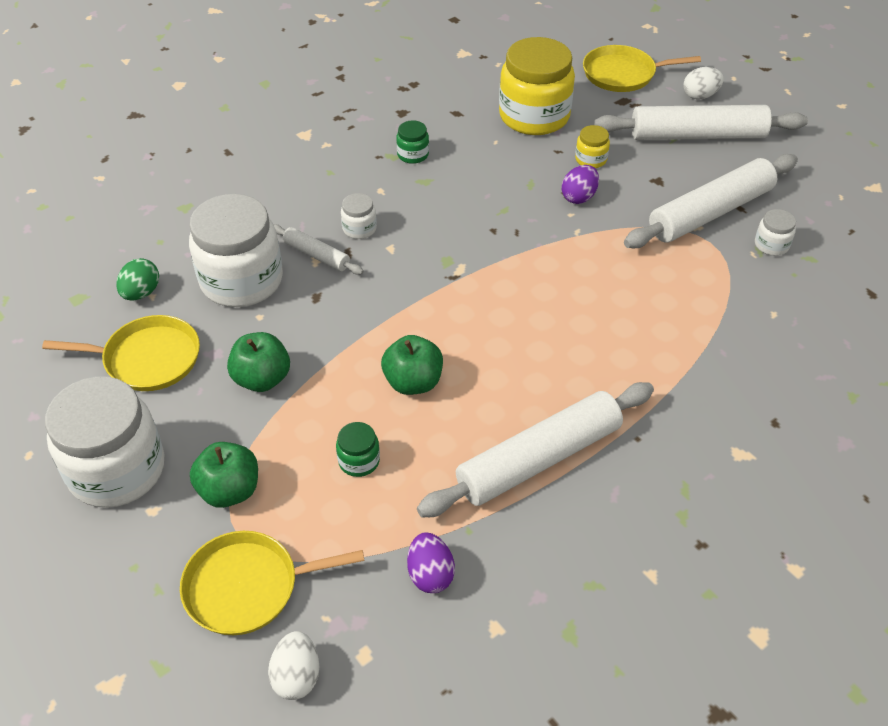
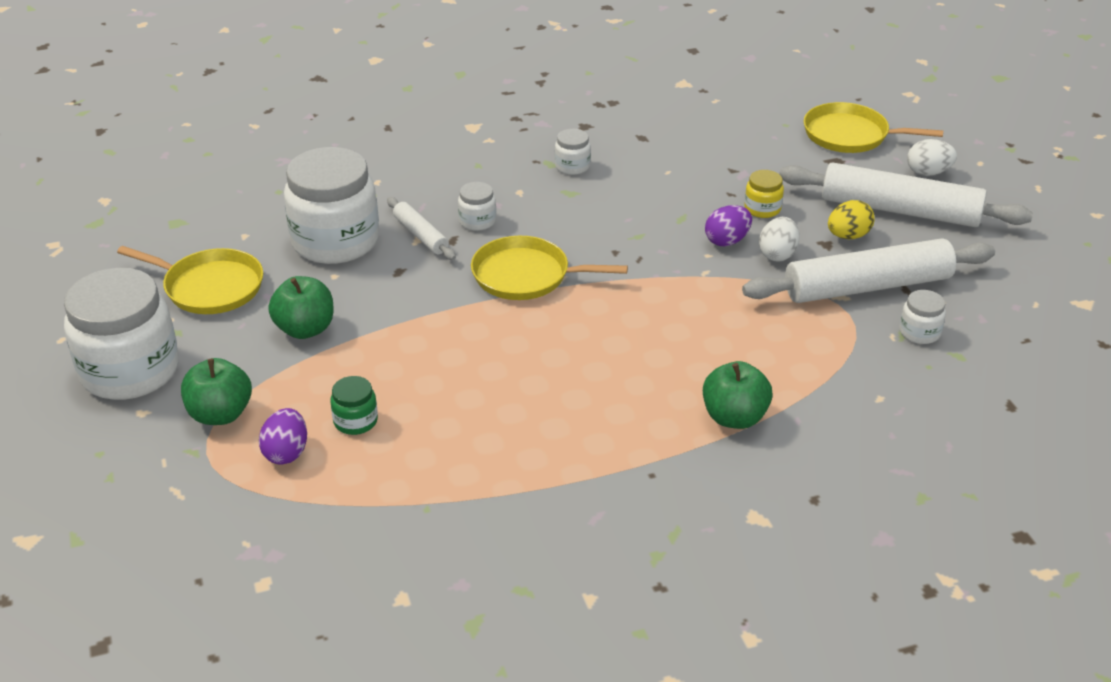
camera: 20 degrees right, 10 degrees down
(141, 293) = (236, 231): green egg -> none
(248, 587) = (190, 497): yellow pan -> yellow pan (526, 276)
(297, 676) = (191, 582): white egg -> white egg (777, 254)
(413, 154) = (572, 166): green jar -> white jar
(413, 382) = (449, 367): green apple -> green apple (734, 417)
(430, 574) = (366, 535): purple egg -> purple egg (286, 453)
(534, 116) = (724, 156): yellow jar -> none
(538, 459) = (535, 466): white rolling pin -> none
(671, 169) = (848, 236): none -> yellow egg

